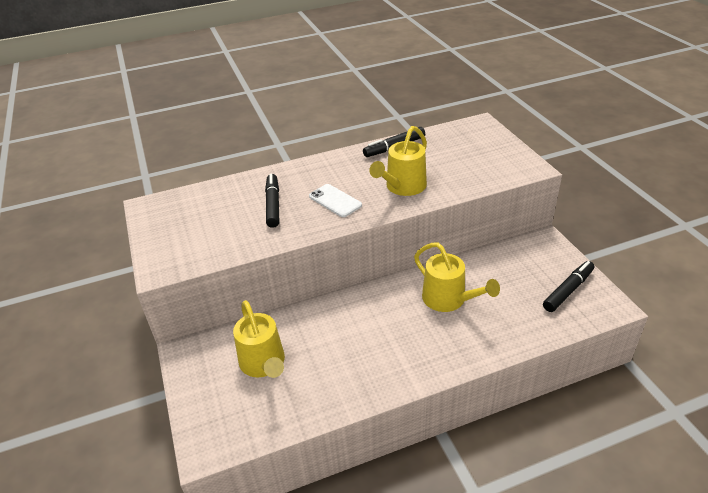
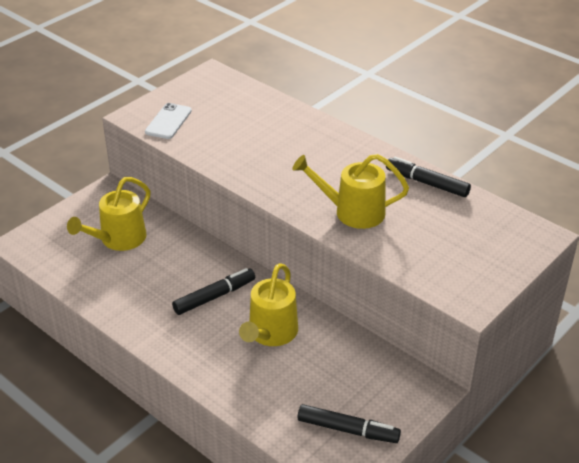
camera: 60 degrees right, 0 degrees up
(273, 205) = (261, 140): black marker -> black marker (214, 296)
(335, 201) = (295, 175): white phone -> white phone (168, 121)

